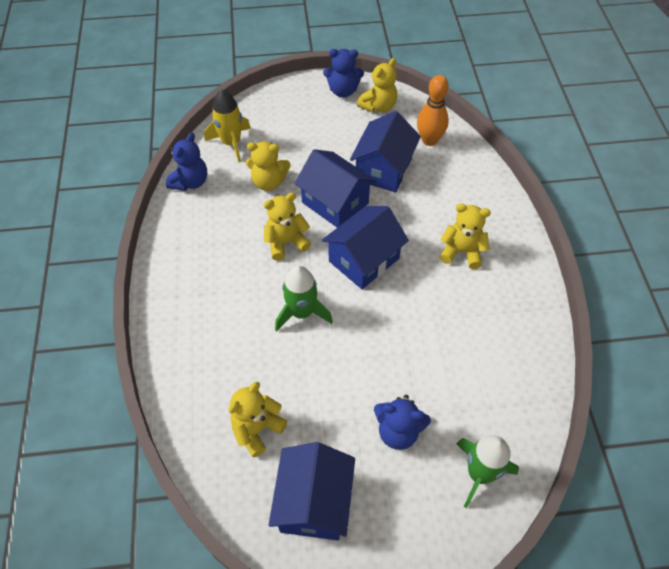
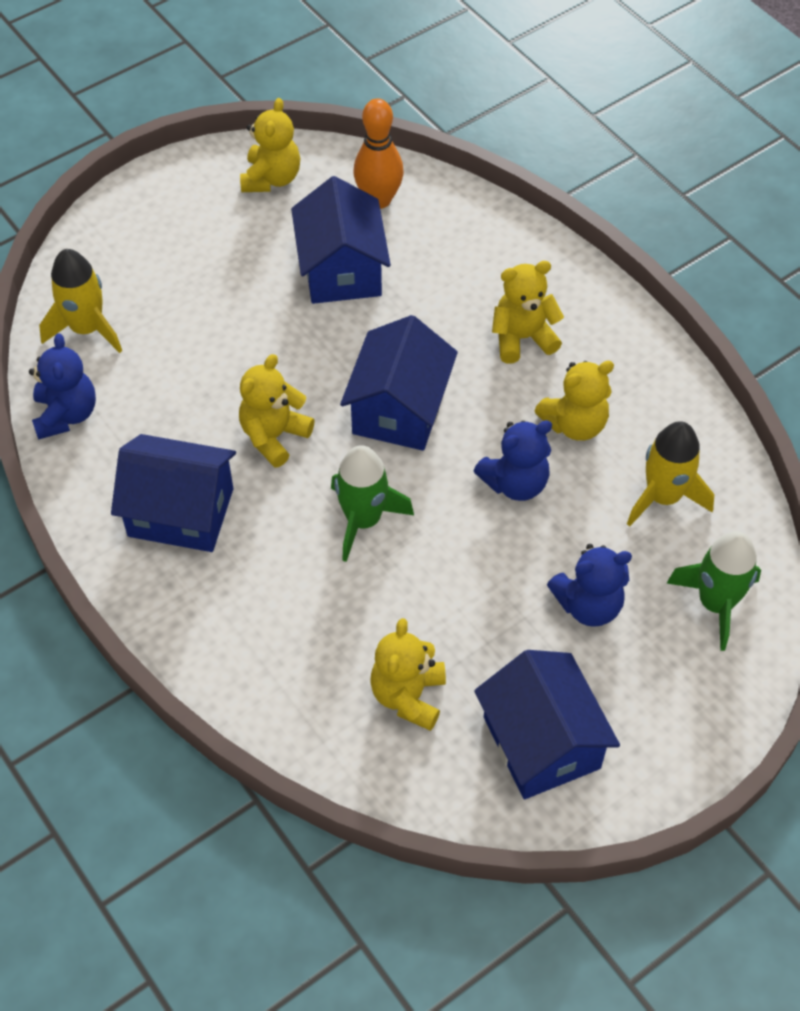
camera: 30 degrees left, 0 degrees up
(268, 182) = (187, 362): yellow teddy bear -> yellow teddy bear (574, 424)
(335, 202) = (305, 348): blue house -> blue house (181, 512)
(343, 91) = (202, 177): blue teddy bear -> blue teddy bear (515, 483)
(488, 388) = (663, 497): none -> yellow rocket

